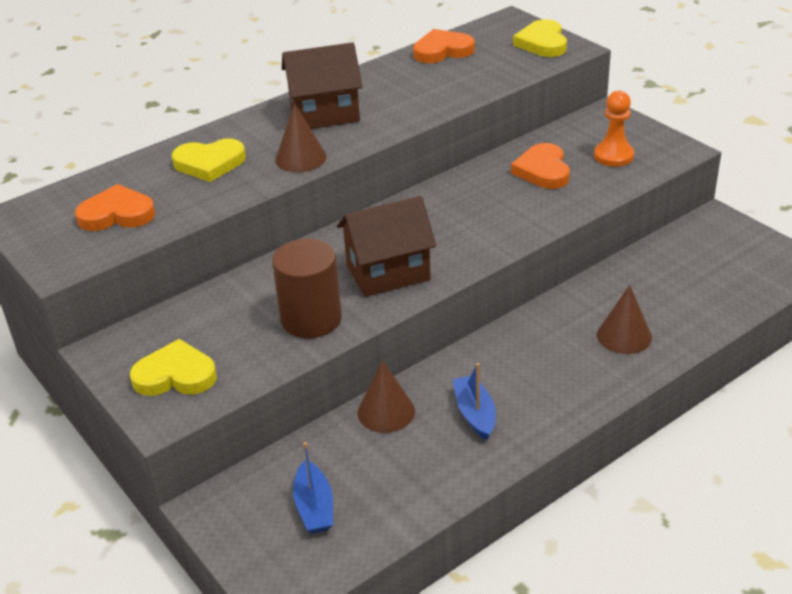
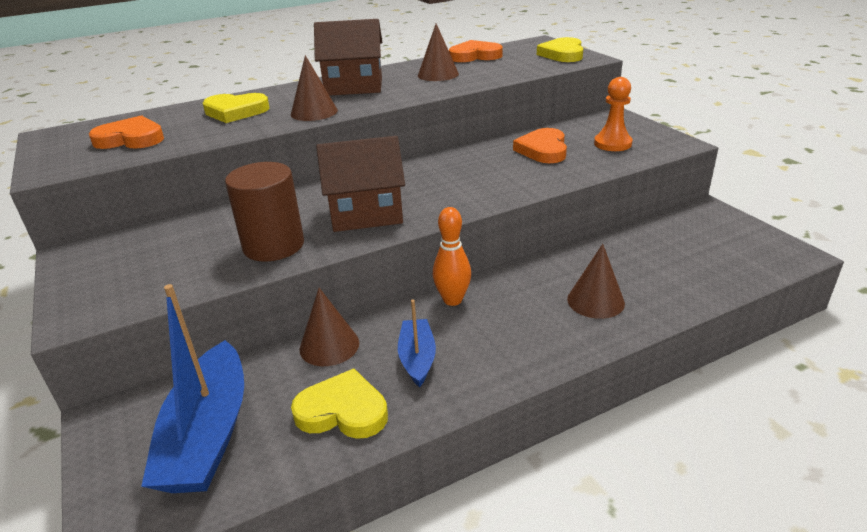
camera: 10 degrees right, 5 degrees down
(175, 375) = (117, 280): yellow heart -> yellow heart (342, 411)
(314, 507) = (208, 434): blue boat -> blue boat, size x1.86
(412, 87) = (438, 74): none -> brown cone
(487, 350) = (452, 300): none -> orange bowling pin

